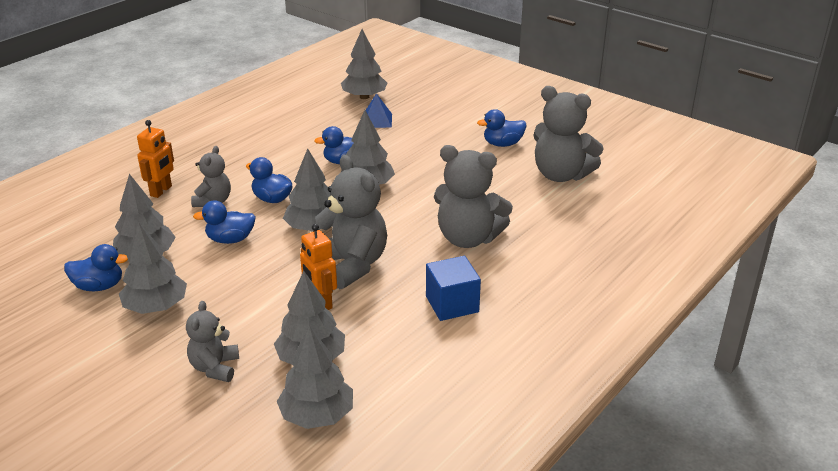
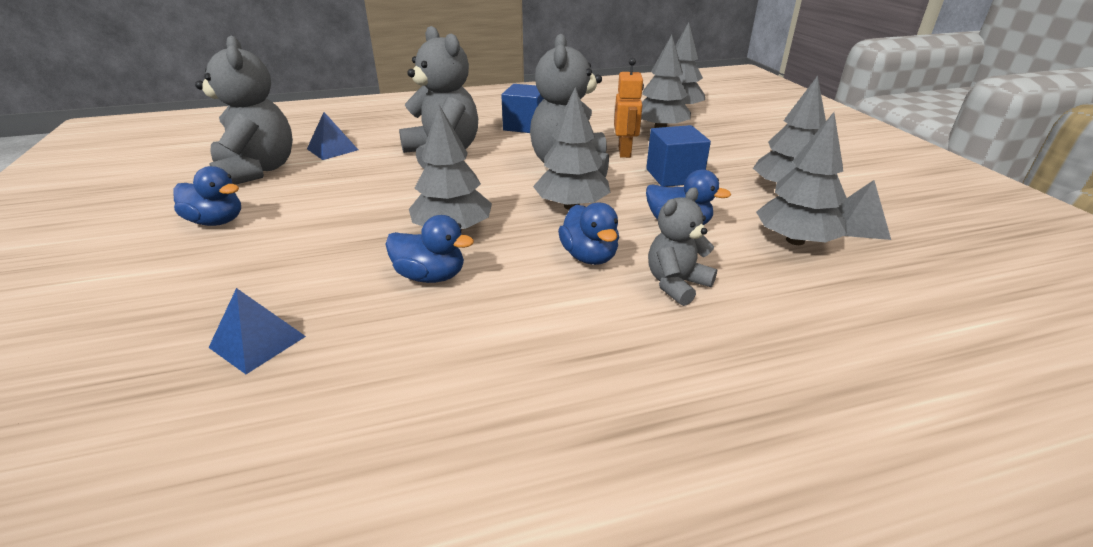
camera: 145 degrees left, 0 degrees up
(99, 286) = (857, 225): blue duck -> grey pyramid
(161, 191) = (761, 337): orange robot -> none
(215, 368) = (738, 142): grey teddy bear -> none
(257, 287) = (674, 176): none -> blue cube
(364, 97) = (150, 435): grey tree -> none
(556, 209) = (332, 149): none -> blue pyramid

